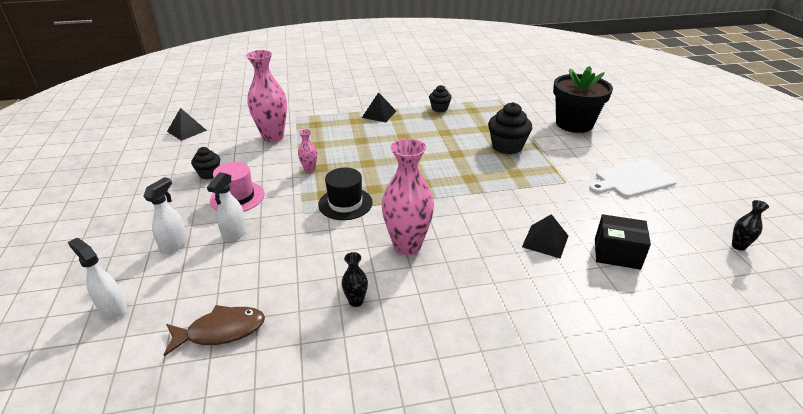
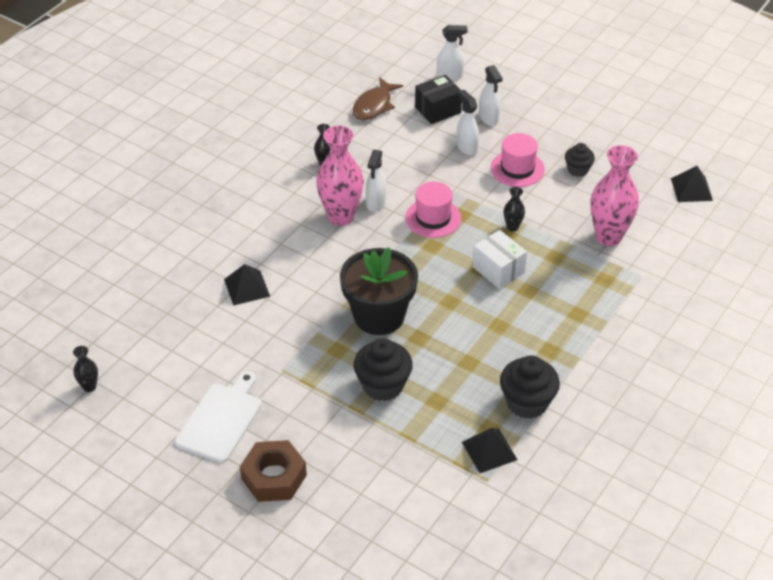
camera: 135 degrees right, 10 degrees up
(309, 170) = (512, 227): pink vase -> black vase
(345, 203) = (433, 218): black hat -> pink hat
(358, 156) = (498, 270): none -> white box
(367, 238) = (375, 203): none -> white spray bottle
(379, 114) = (573, 342): black pyramid -> black pyramid (489, 450)
(439, 108) = (527, 402): black cupcake -> black cupcake, size x1.69
(574, 124) = (349, 488): black flower pot -> black flower pot (379, 316)
(616, 144) = (274, 477): none -> brown nut
(617, 253) = (184, 312): black box -> black box (438, 110)

